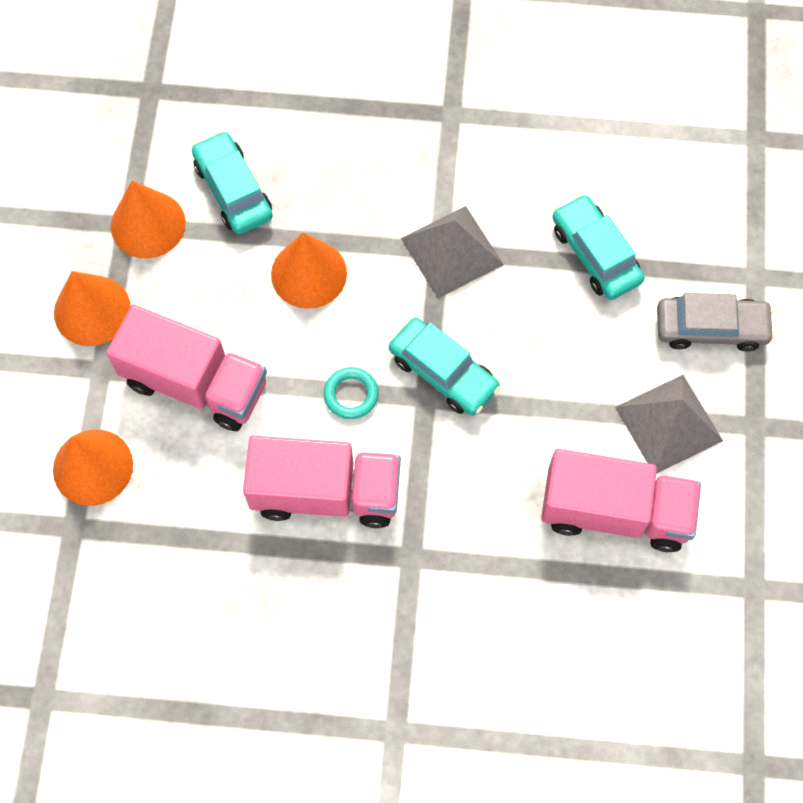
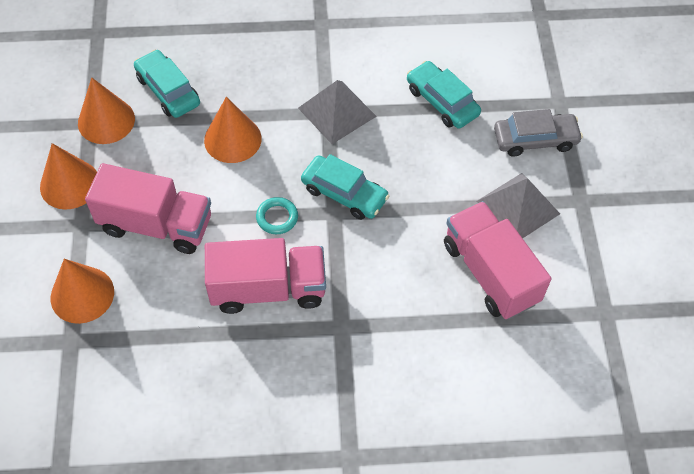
camera: 10 degrees left, 10 degrees down
(614, 511) = (490, 273): pink truck -> pink truck turned 120 degrees counterclockwise

